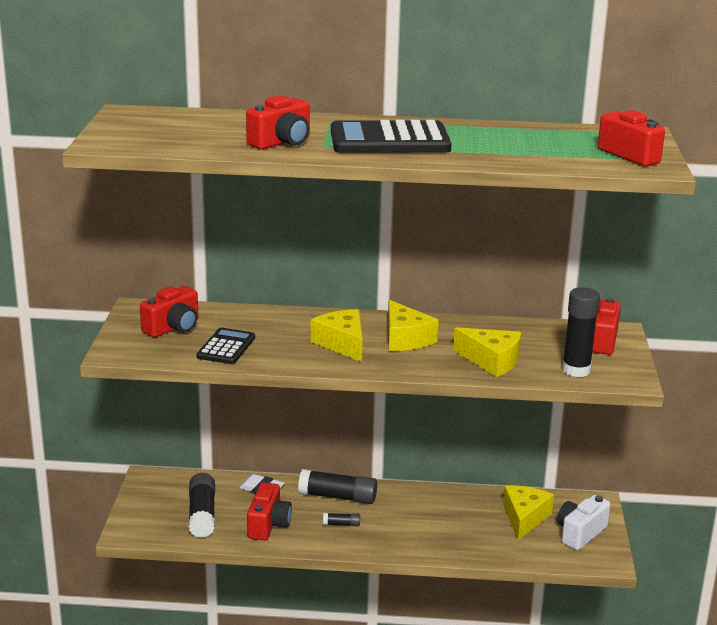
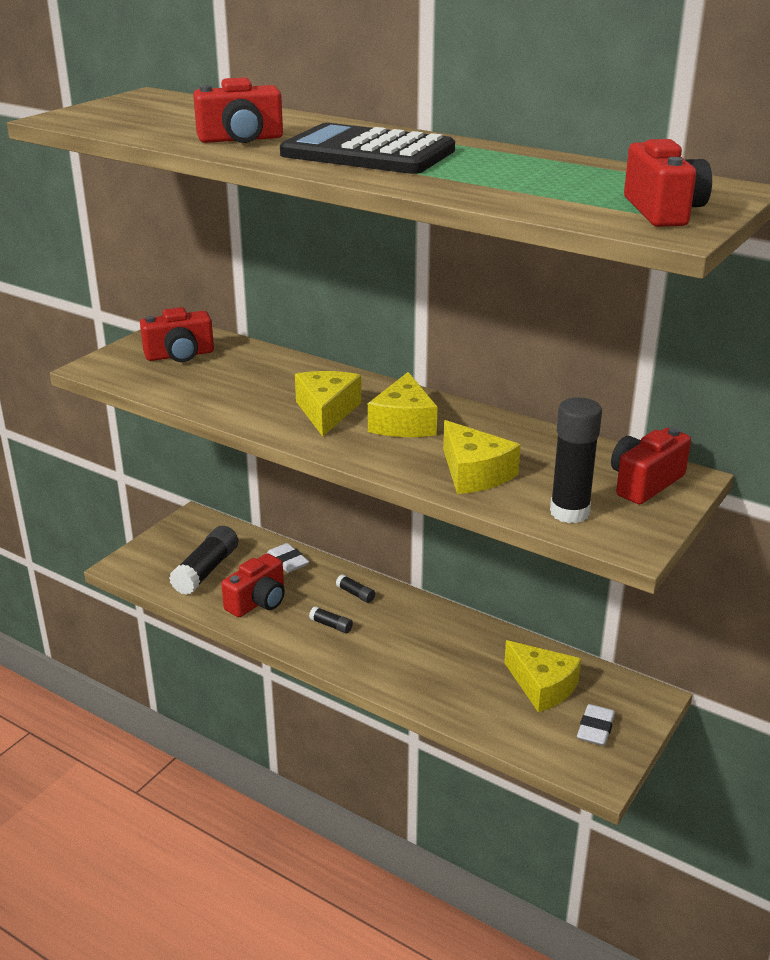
camera: 30 degrees right, 5 degrees up
(226, 347) = (204, 387): black calculator -> none
(338, 497) = (355, 594): black glue stick -> black glue stick, size x0.47
(524, 518) = (542, 686): yellow cheese -> yellow cheese turned 90 degrees clockwise
(580, 533) = (595, 729): white camera -> white eraser

